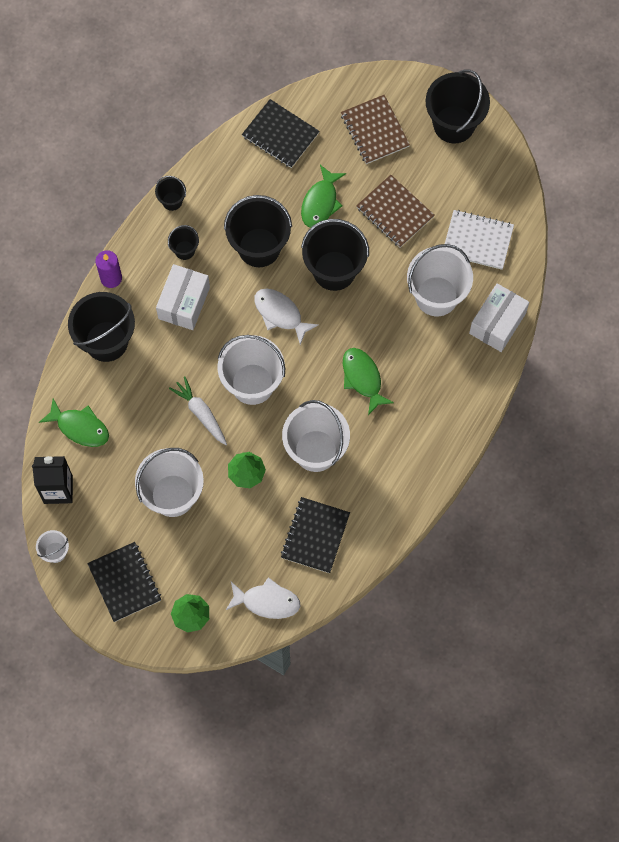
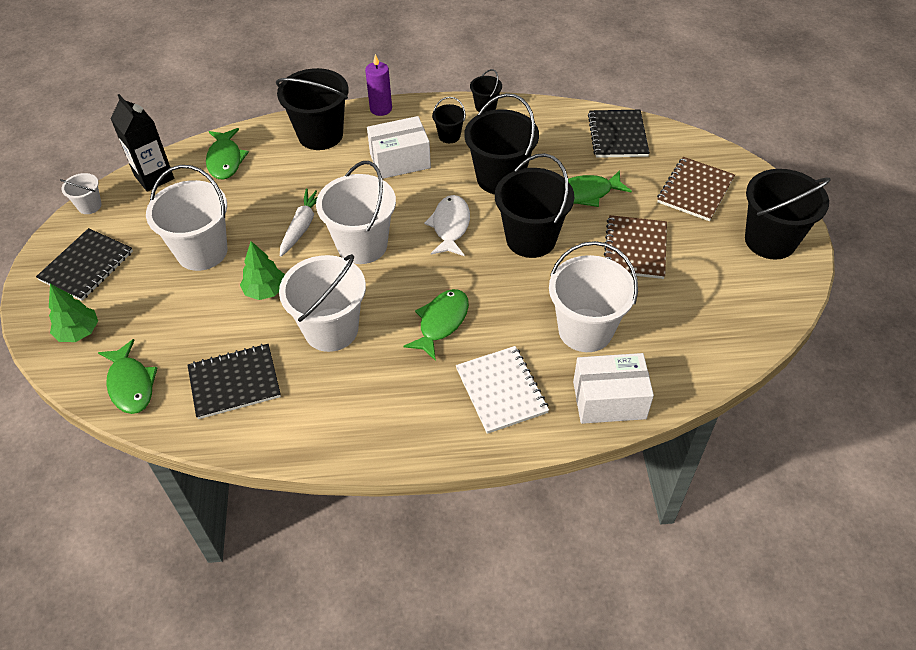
camera: 55 degrees right, 20 degrees down
(267, 601) = (131, 384): white fish -> green fish
(477, 241) = (678, 328): white notebook -> white notebook (501, 391)

